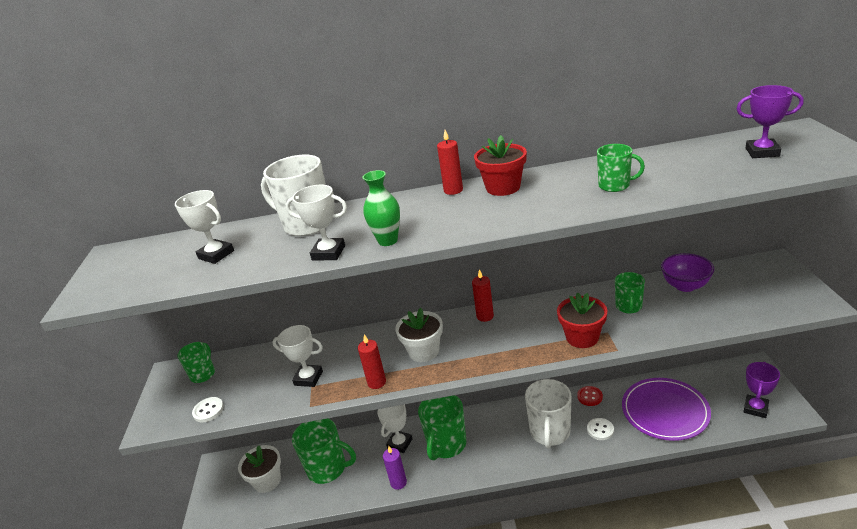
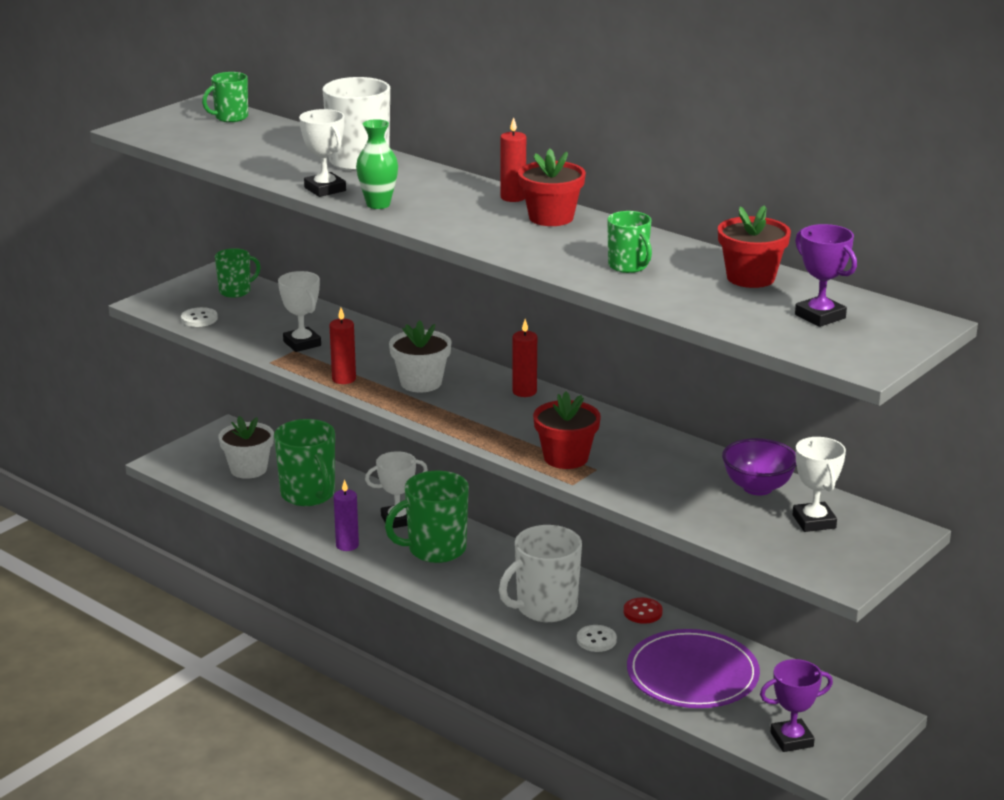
camera: 40 degrees right, 5 degrees down
(216, 255) = (259, 147): white trophy -> white trophy (814, 521)
(628, 307) = (662, 466): green mug -> green mug (230, 117)
(678, 155) = (750, 278): none -> red flower pot

